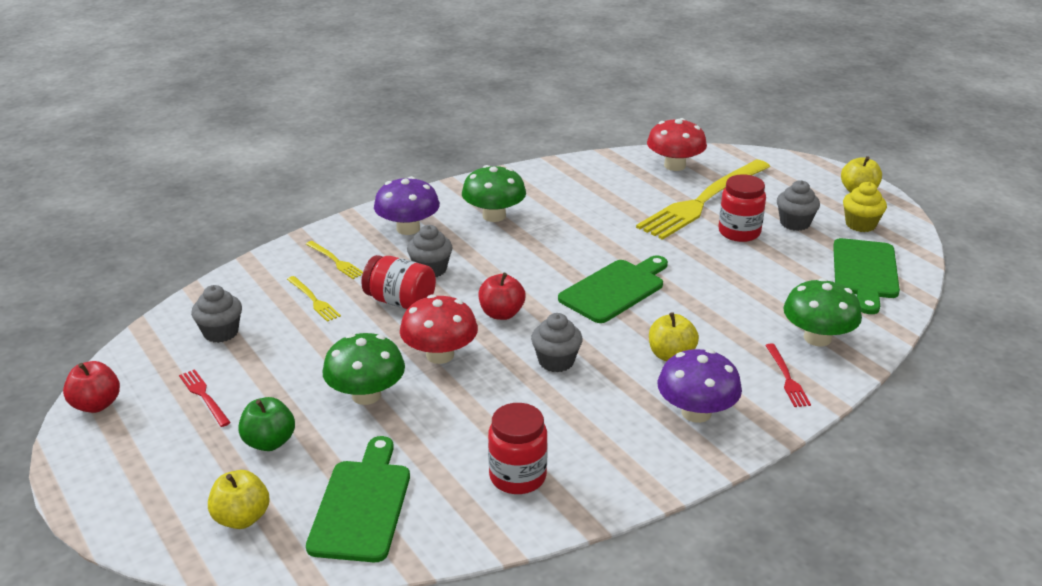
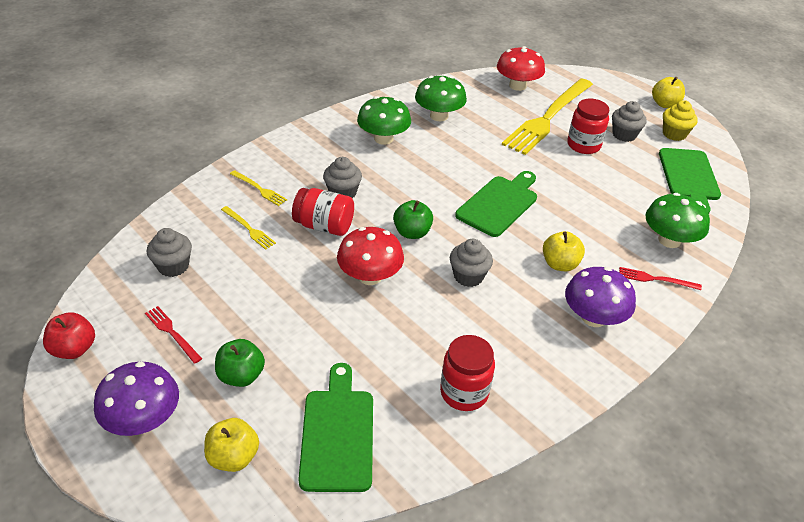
camera: 10 degrees left, 10 degrees up
(366, 395) = (316, 321): green mushroom -> green mushroom (439, 116)
(408, 228) = (314, 154): purple mushroom -> purple mushroom (143, 419)
(501, 313) = (412, 232): red apple -> green apple
(786, 378) = (655, 279): red fork -> red fork turned 120 degrees clockwise

